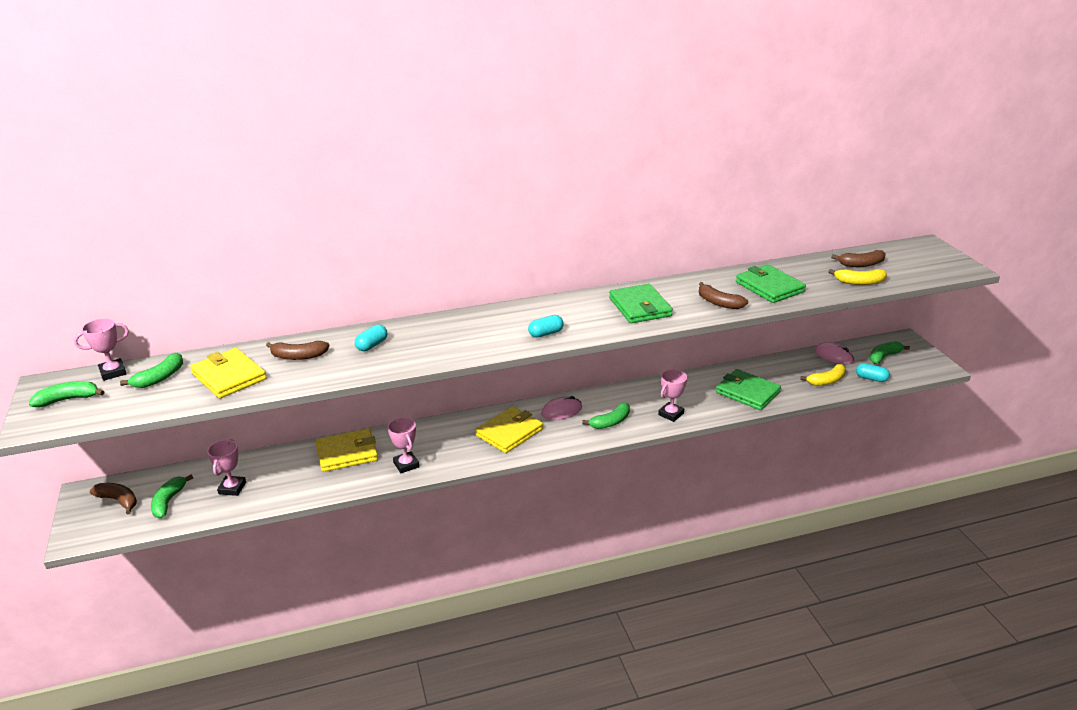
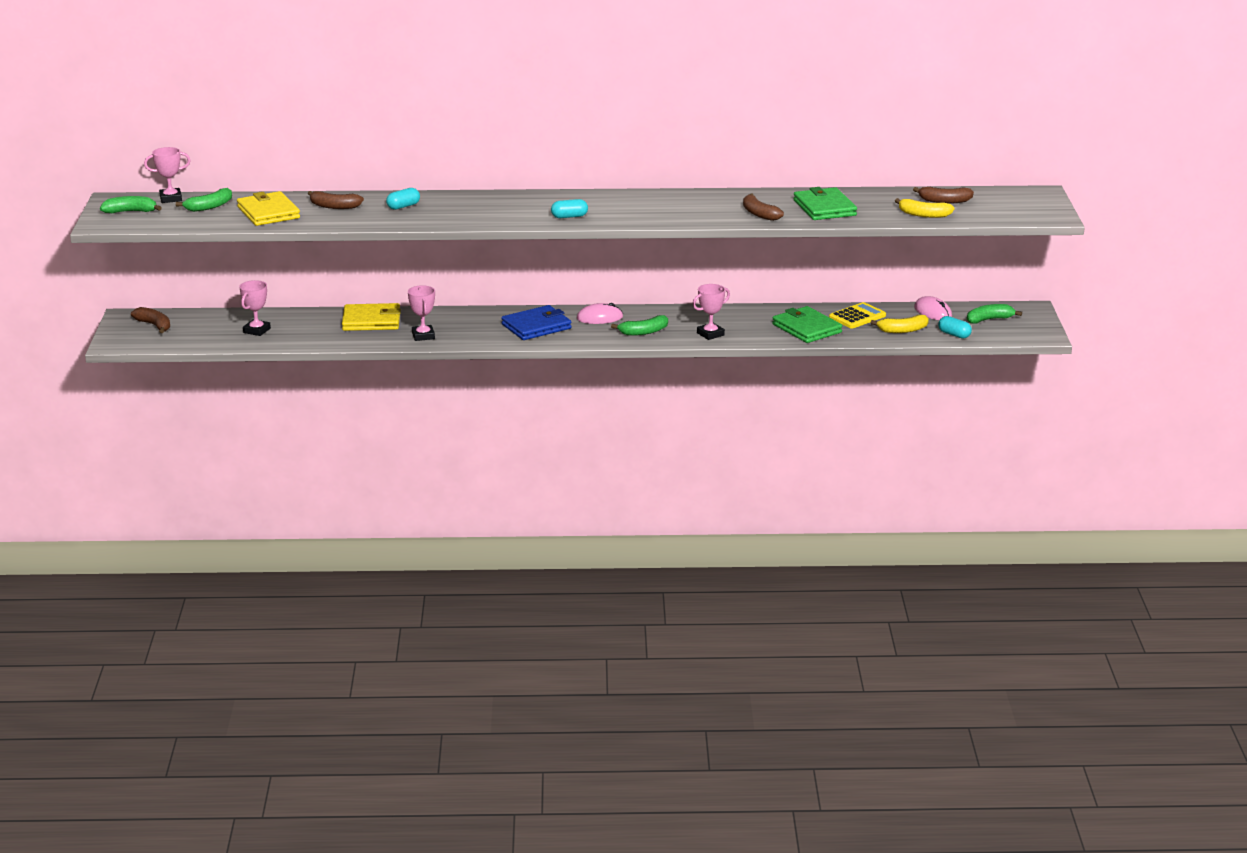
camera: 15 degrees right, 5 degrees down
(168, 501) = (198, 332): green banana -> none
(509, 432) = (536, 326): yellow wallet -> blue wallet
(640, 307) = (677, 208): green wallet -> none
(778, 371) = (857, 317): none -> yellow calculator

